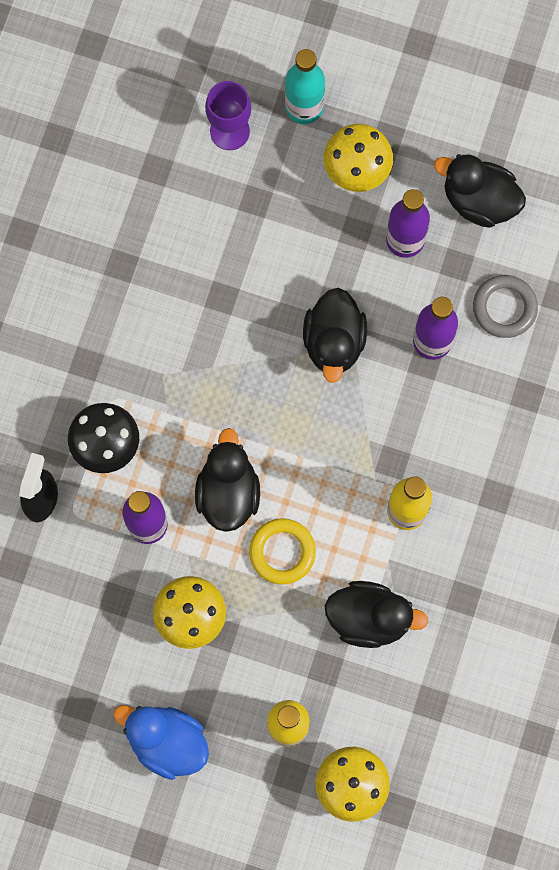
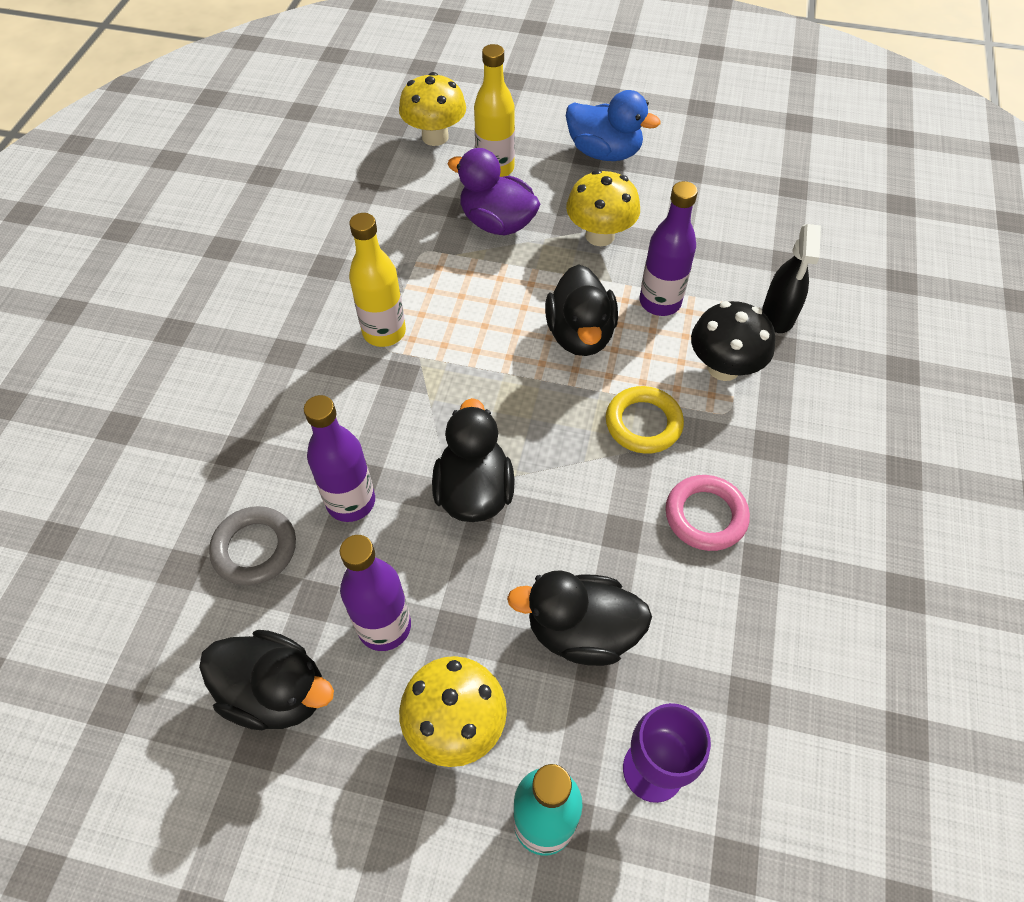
camera: 175 degrees right, 20 degrees down
(154, 306) = (705, 516): none -> pink ring
(282, 552) = (515, 289): yellow ring -> yellow ring (643, 423)
(292, 643) = (497, 223): none -> purple duck
(369, 618) = (422, 245): black duck -> black duck (581, 631)

